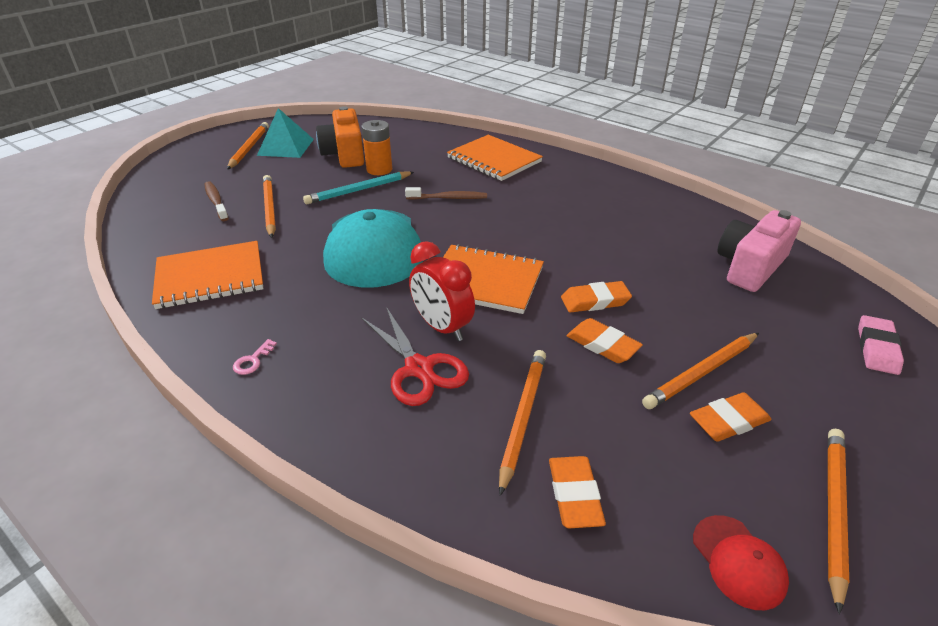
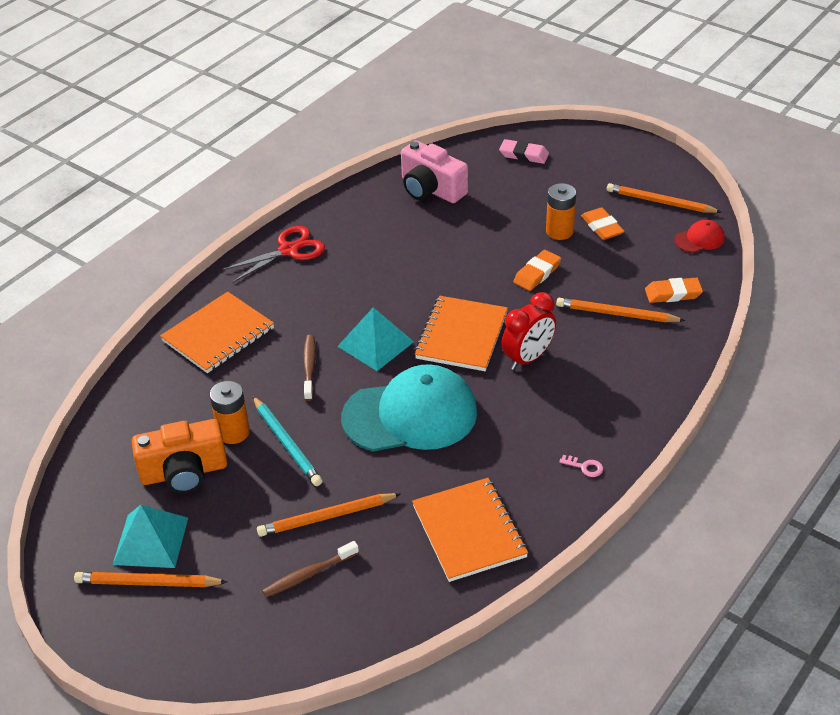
camera: 90 degrees left, 5 degrees up
(419, 368) = (578, 367): red scissors -> red scissors (289, 250)
(476, 230) = (375, 344): none -> turquoise pyramid
(595, 301) = (484, 274): orange eraser -> none
(702, 372) = (559, 231): orange pencil -> orange battery

